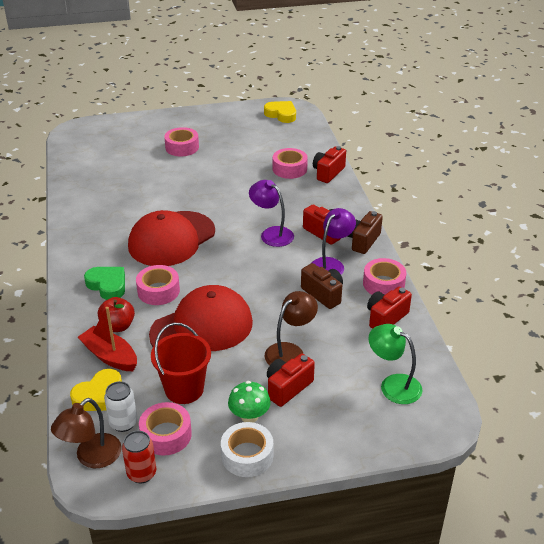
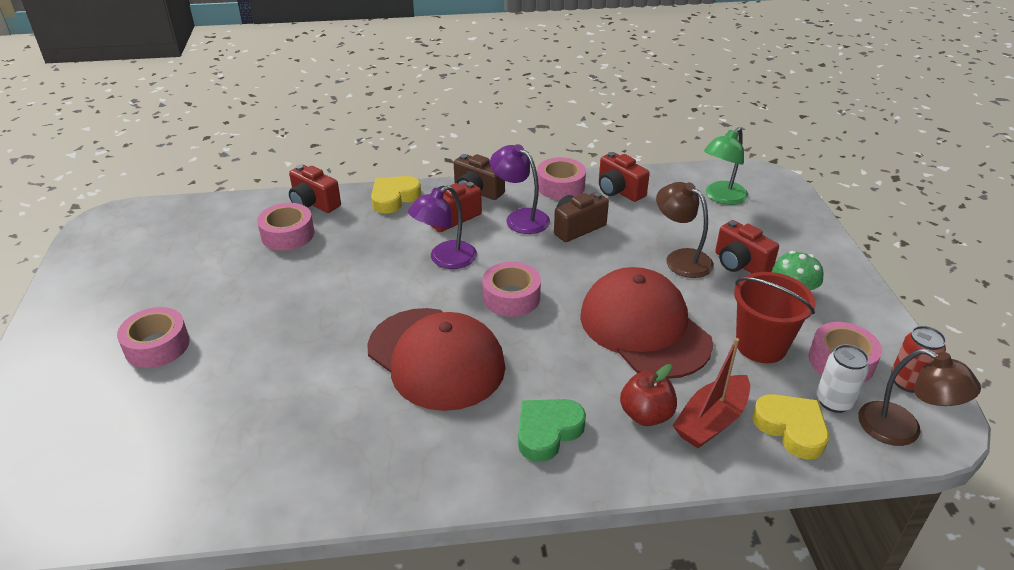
camera: 85 degrees left, 0 degrees up
(158, 291) = (564, 371): pink tape -> pink tape (511, 297)
(247, 455) = (849, 298): white tape -> none
(281, 114) = (121, 232): yellow heart -> yellow heart (394, 198)

